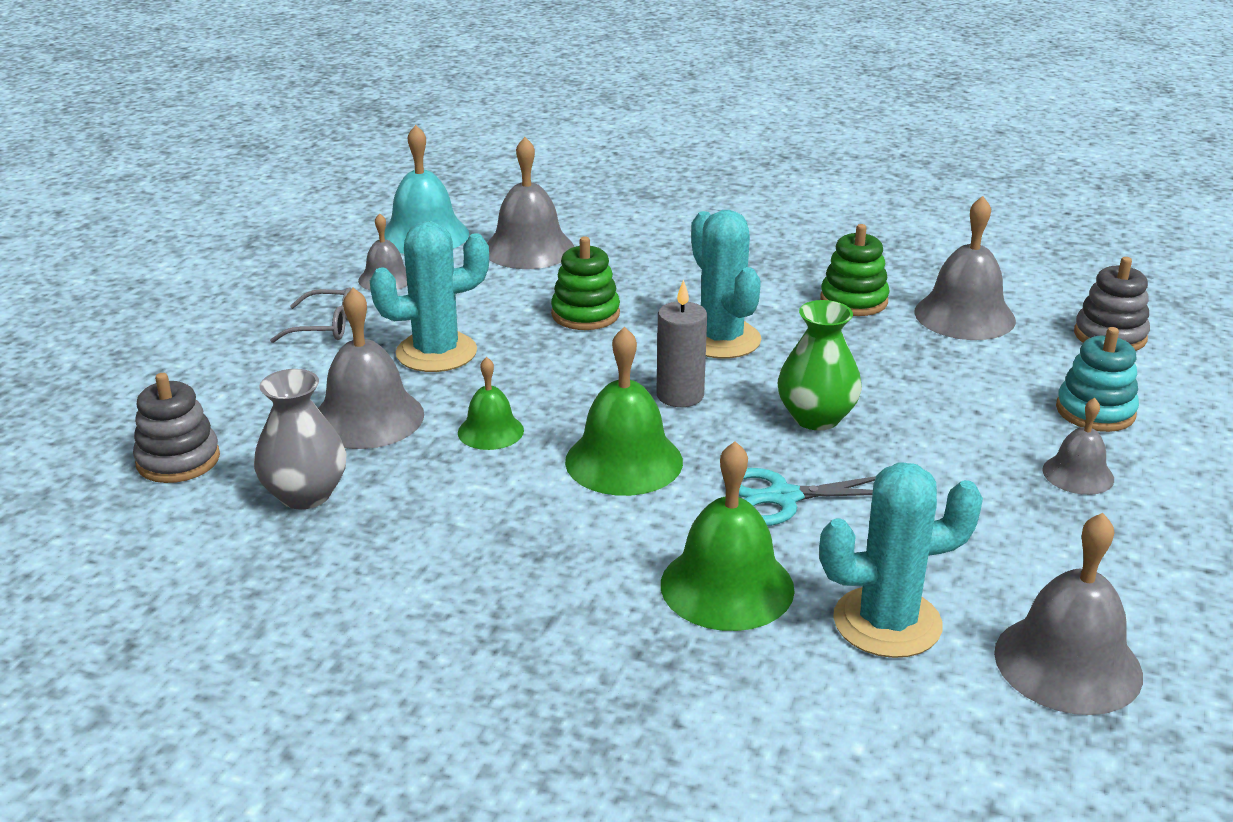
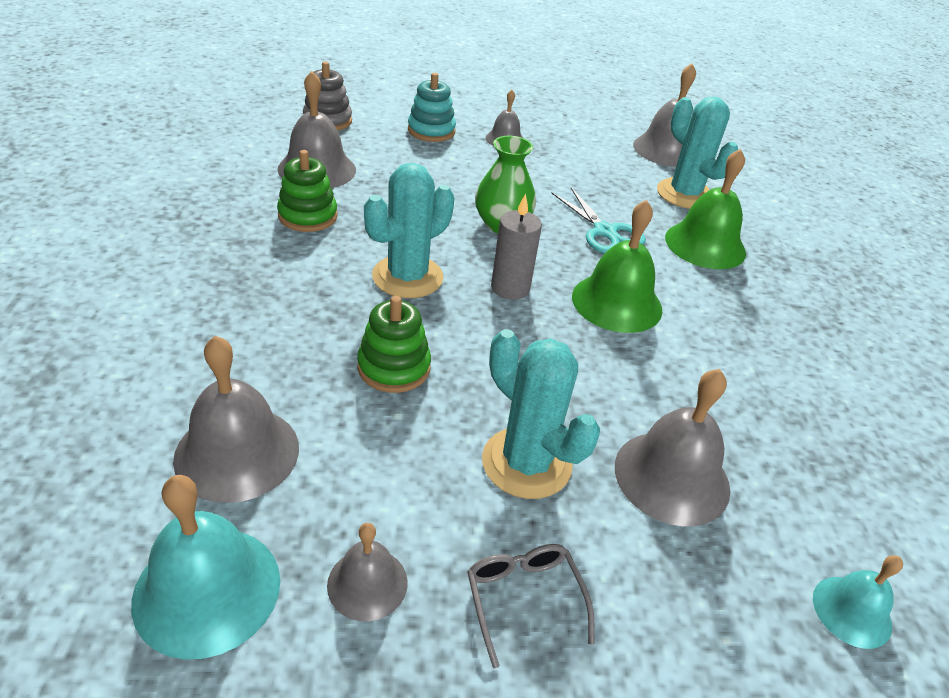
camera: 115 degrees left, 10 degrees up
(178, 460) = (852, 611): grey stacking toy -> turquoise bell
(305, 494) = (804, 476): grey vase -> none
(490, 431) = (631, 383): green bell -> none

